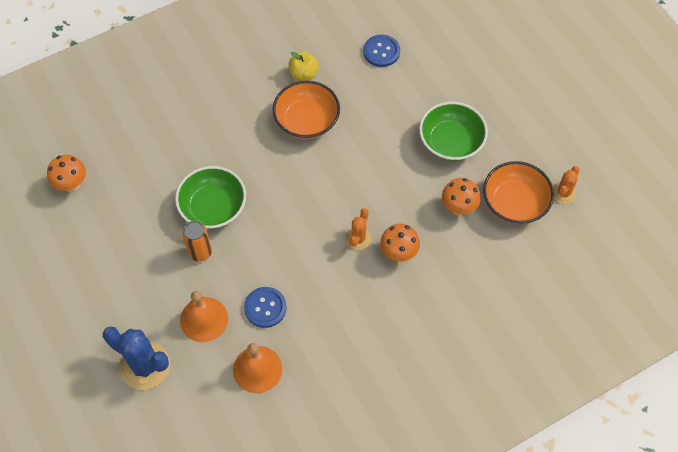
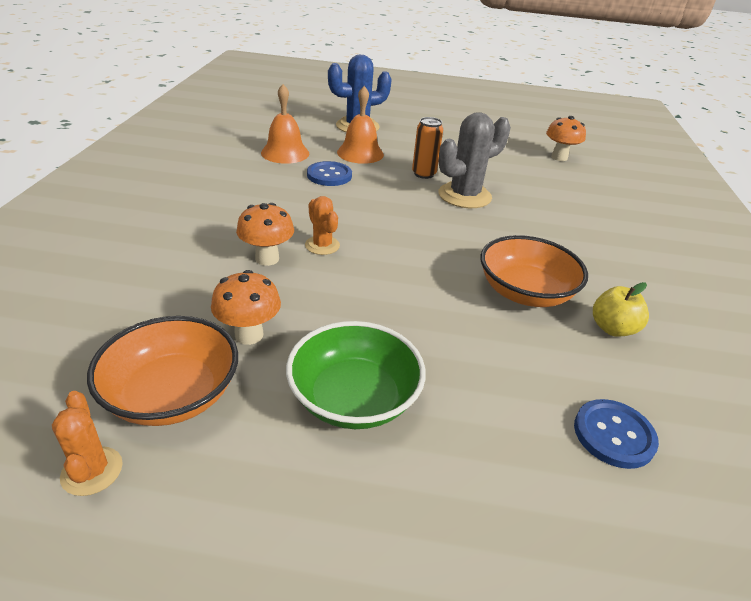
camera: 125 degrees right, 25 degrees down
(213, 207) = (464, 196): green bowl -> grey cactus

